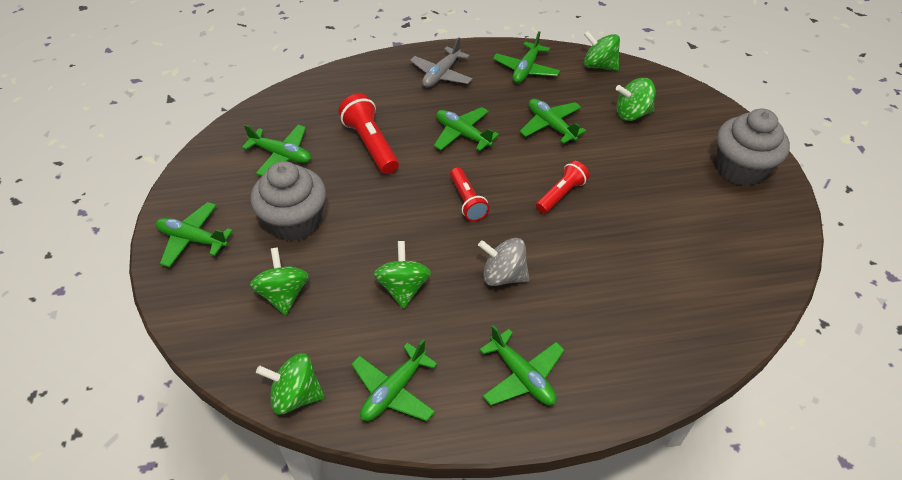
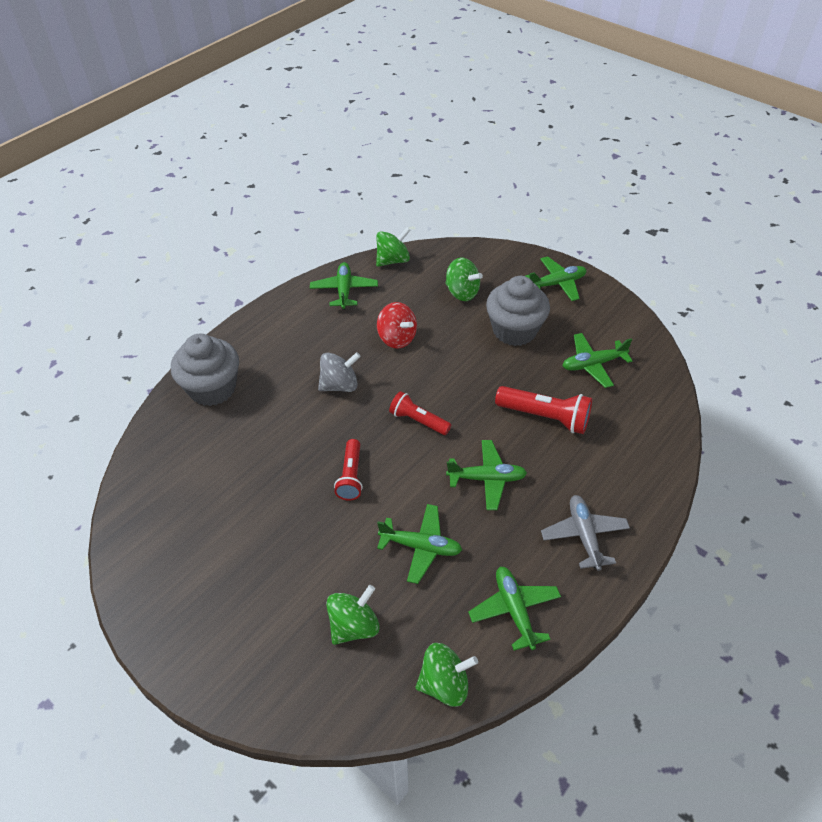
camera: 140 degrees right, 0 degrees up
(403, 288) = (397, 338): green spinning top -> red spinning top
(522, 376) = (277, 338): green plane -> none
(740, 169) = (200, 624): grey cupcake -> grey cupcake (212, 388)

